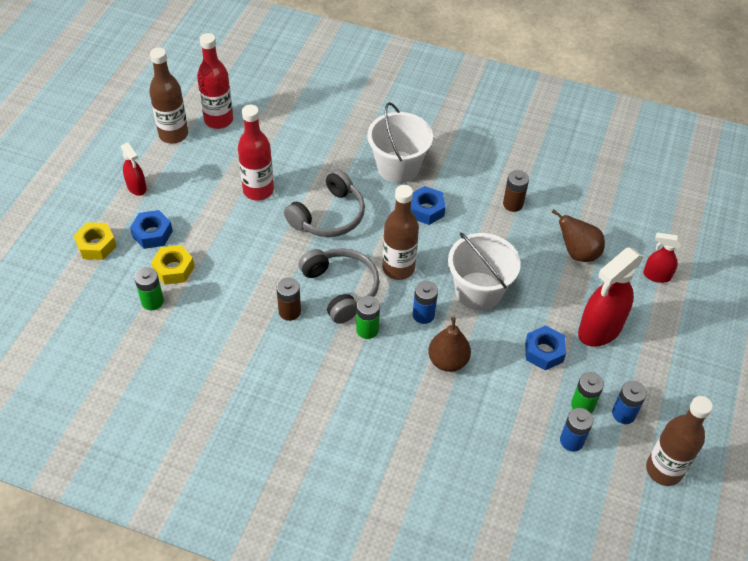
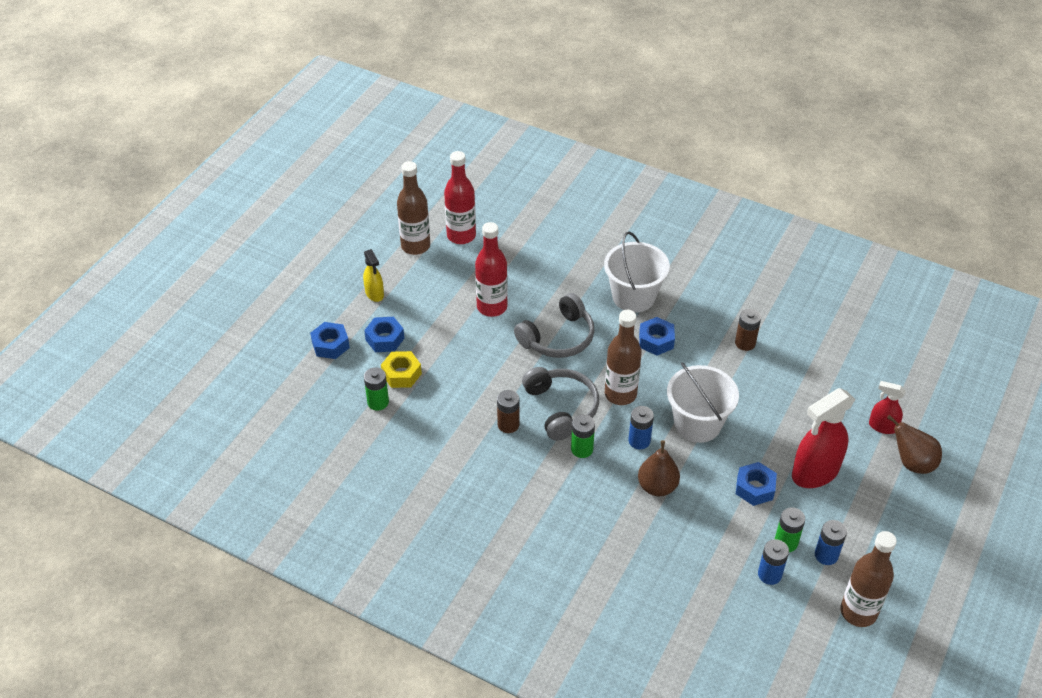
camera: 10 degrees right, 5 degrees down
(96, 245) = (330, 345): yellow nut -> blue nut
(137, 187) = (374, 294): red spray bottle -> yellow spray bottle
(577, 253) = (804, 397): brown pear -> brown pear (912, 463)

